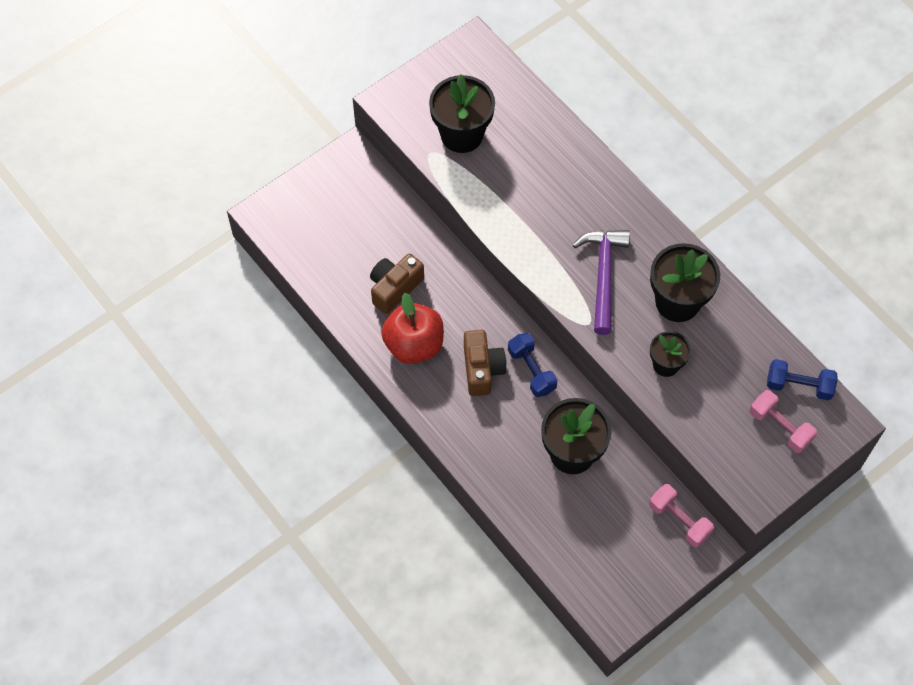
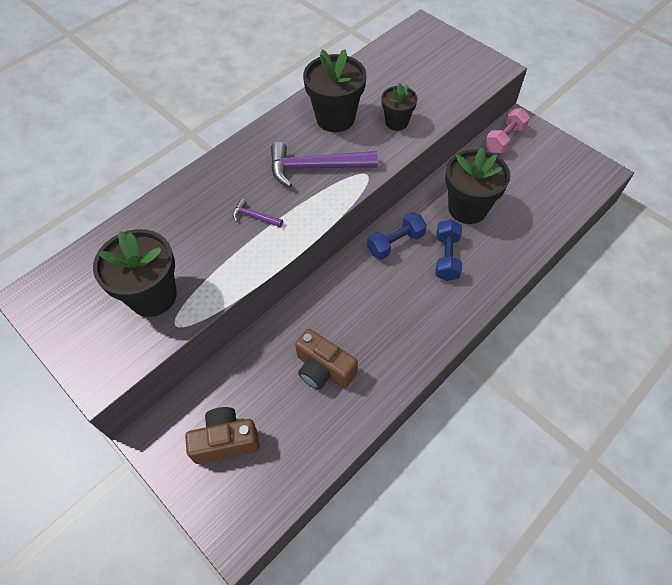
camera: 95 degrees left, 5 degrees down
(414, 345) = (386, 343): red apple -> none
(482, 369) = (402, 281): brown camera -> brown camera (225, 441)
(543, 216) = (254, 217): none -> purple hammer
(780, 427) = (435, 57): pink dumbbell -> none
(799, 385) = (398, 49): blue dumbbell -> blue dumbbell (446, 257)

